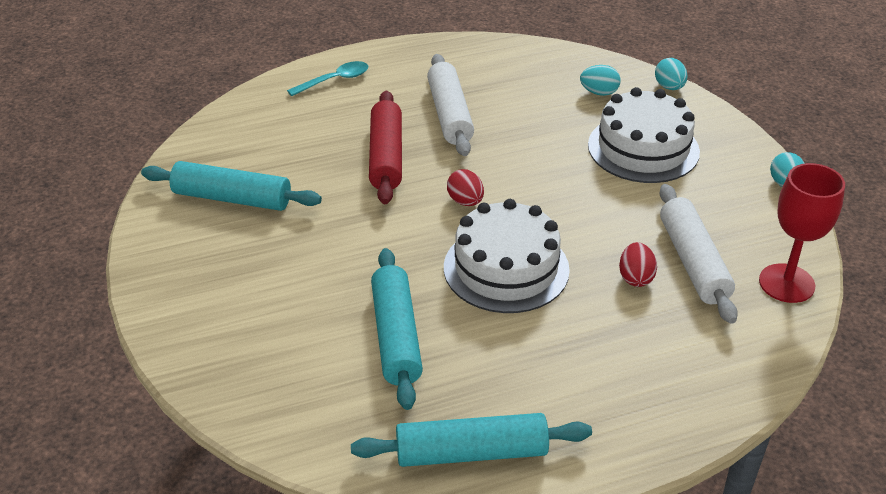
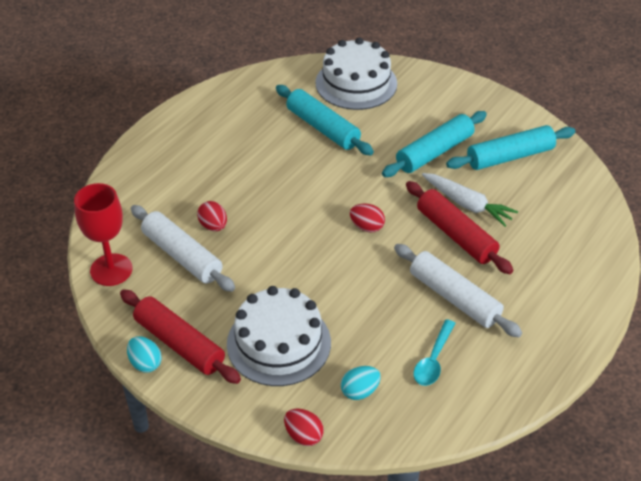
camera: 145 degrees right, 5 degrees up
(334, 80) = (577, 284): turquoise spoon -> turquoise spoon (433, 360)
(340, 176) = (467, 204): none -> white carrot
(471, 453) = (235, 97): turquoise rolling pin -> turquoise rolling pin (434, 152)
(506, 268) = (298, 193): white cake -> white cake (356, 83)
(669, 87) = (303, 435): turquoise egg -> red egg
(742, 185) = (179, 344): none -> red rolling pin

